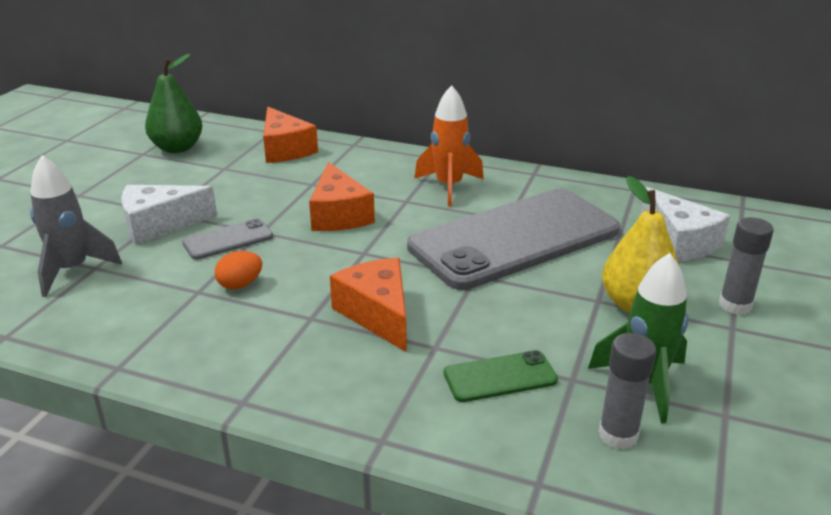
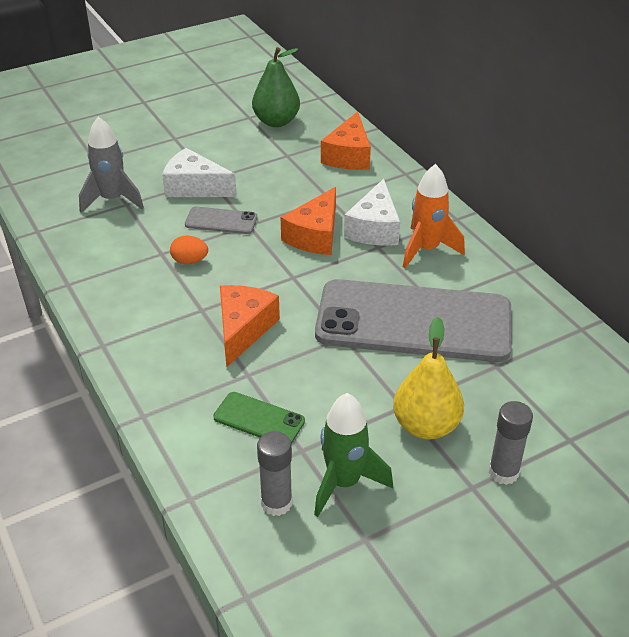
camera: 40 degrees right, 10 degrees up
(679, 242) = (544, 396): white cheese -> white cheese (374, 228)

